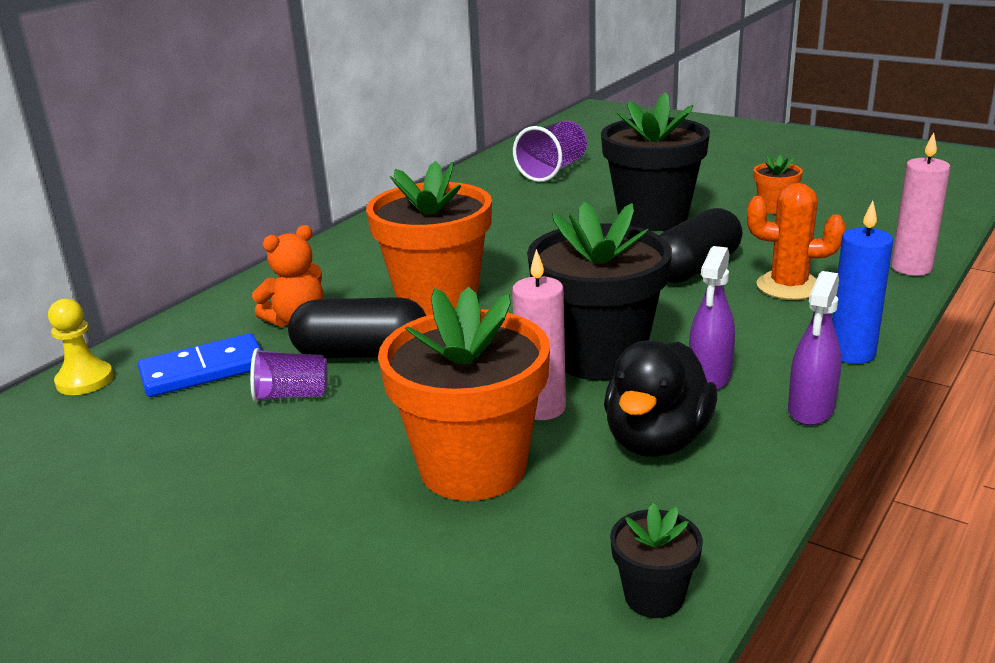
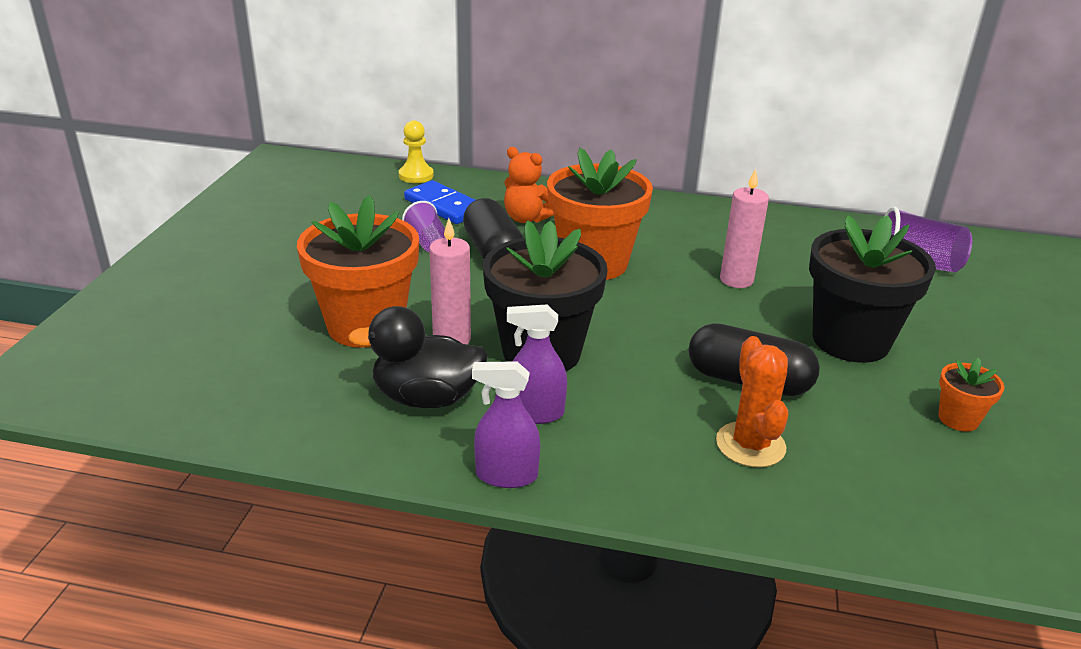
camera: 65 degrees right, 5 degrees up
(654, 596) = (241, 420): black flower pot -> none
(851, 353) = (626, 496): blue candle -> none
(911, 268) = (871, 537): pink candle -> pink candle (736, 280)

